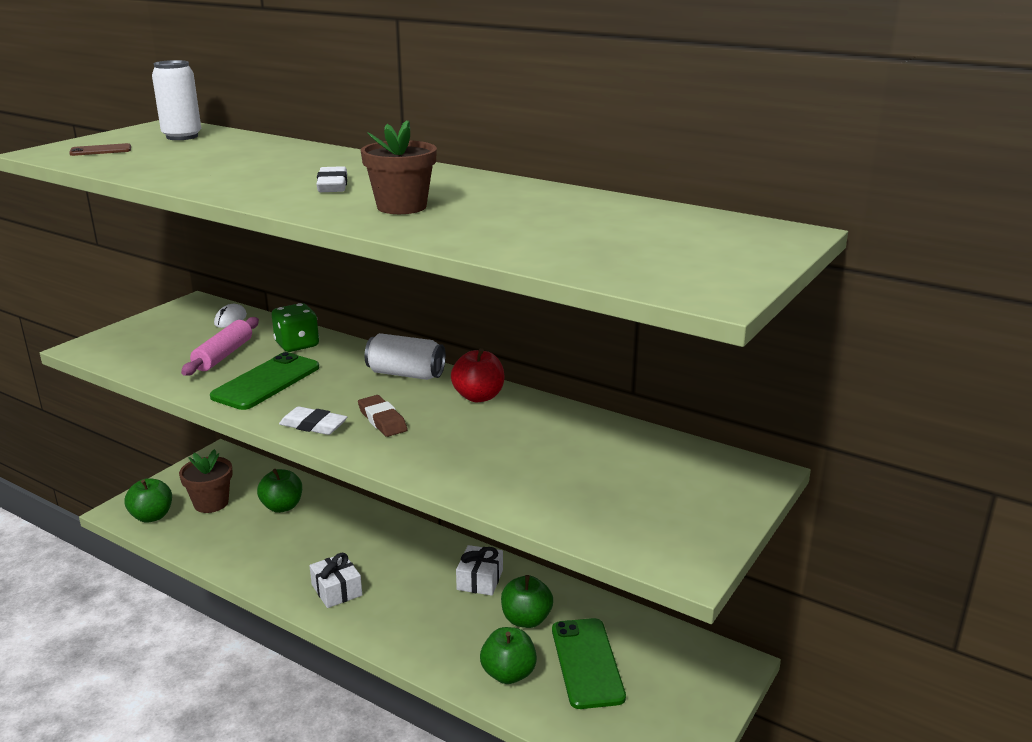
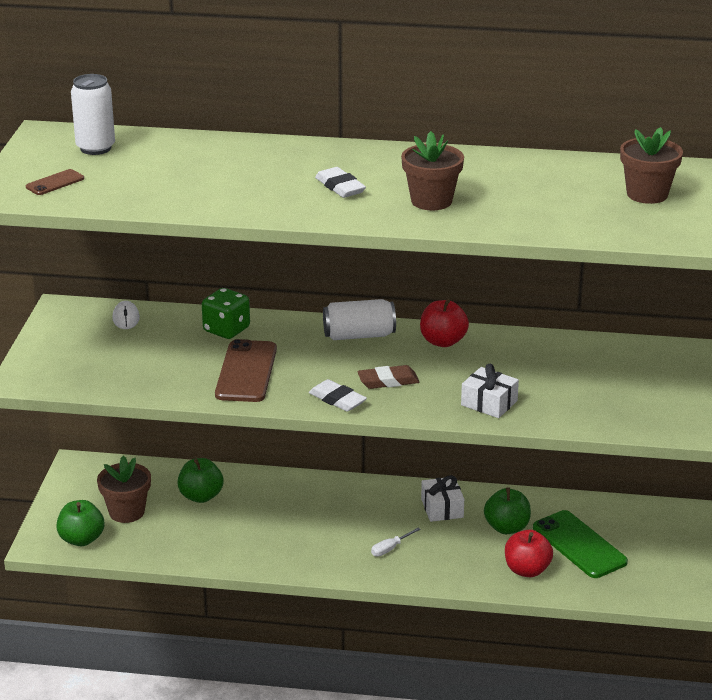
camera: 25 degrees left, 5 degrees up
(223, 355) = (171, 356): pink rolling pin -> none
(266, 382) = (246, 372): green phone -> brown phone
(313, 425) = (337, 399): white eraser -> white eraser turned 45 degrees clockwise
(336, 590) = (328, 551): white gift -> white gift (489, 403)
(382, 420) = (388, 381): brown eraser -> brown eraser turned 45 degrees counterclockwise
(394, 606) = (390, 549): none -> white screwdriver
(508, 674) = (527, 570): green apple -> red apple
(657, 236) = (647, 194): none -> brown flower pot

